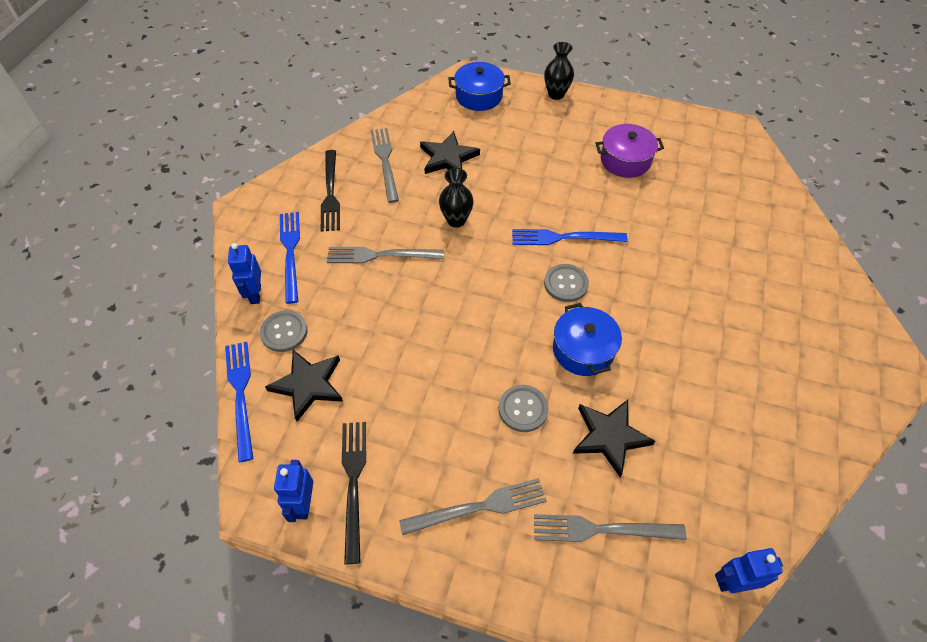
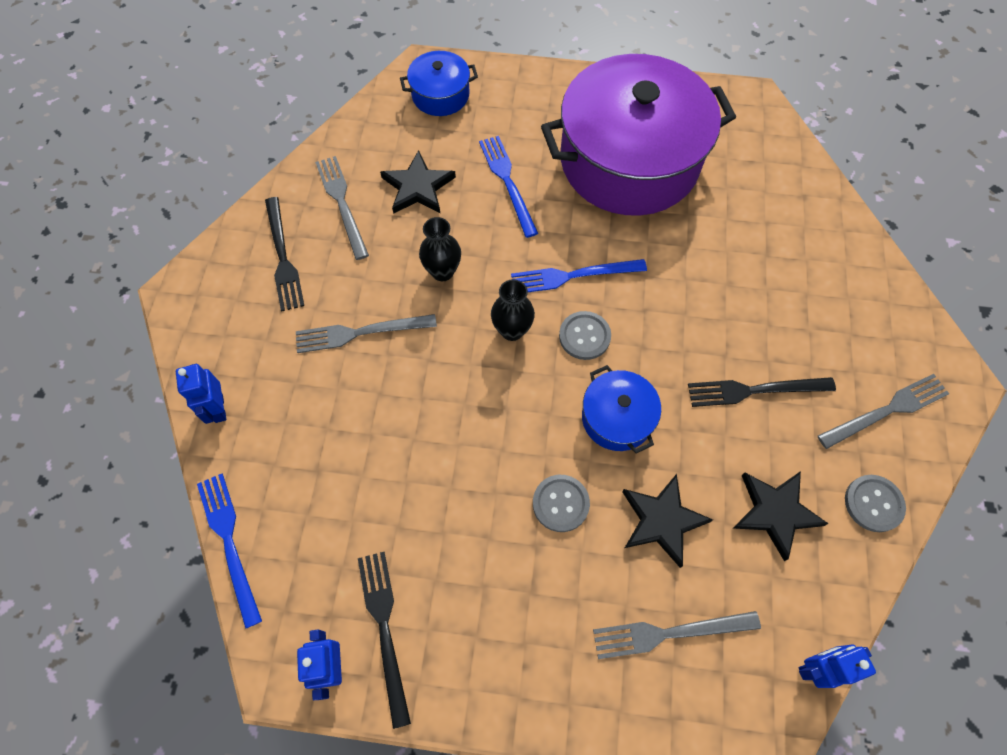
camera: 10 degrees left, 10 degrees up
(284, 332) = (264, 453): grey button -> grey button (873, 503)
(290, 252) = (250, 346): blue fork -> blue fork (507, 182)
(308, 385) = (307, 516): black star -> black star (775, 512)
(479, 507) = (531, 632): grey fork -> grey fork (886, 410)
(556, 94) = (534, 80): black vase -> black vase (512, 330)
(625, 160) = (629, 161): purple pot -> purple pot, size x2.30
(708, 346) = (755, 390): none -> black fork

